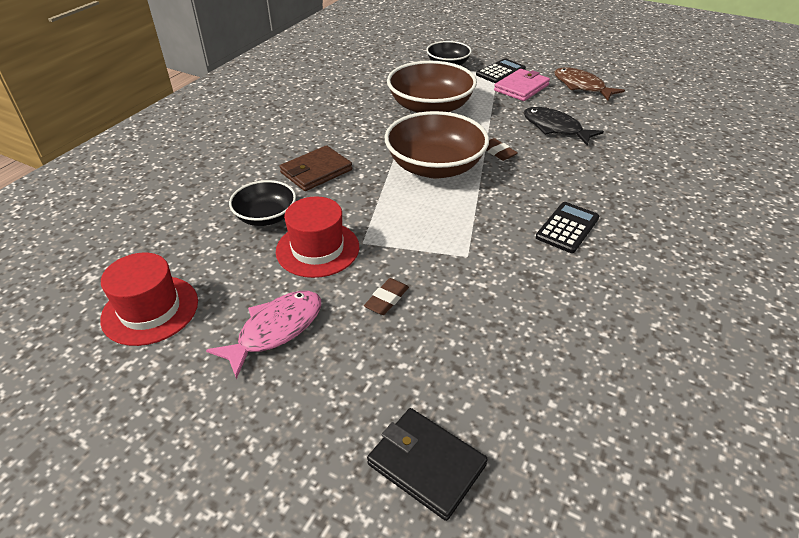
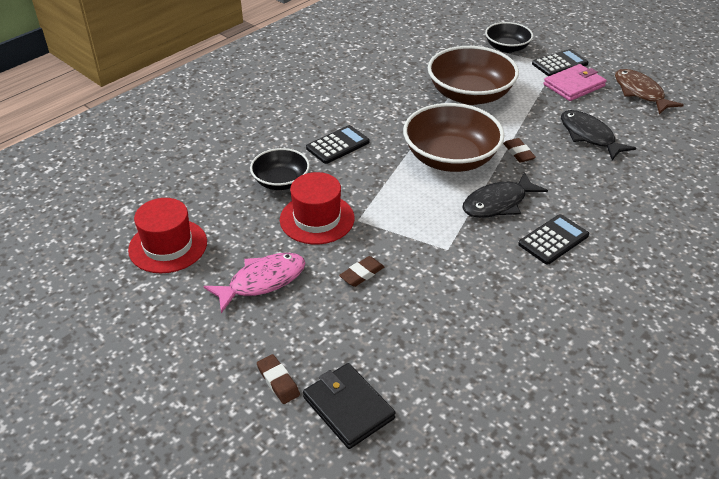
camera: 15 degrees right, 0 degrees up
(316, 171) = (338, 145): brown wallet -> black calculator
(330, 450) = (278, 381): none -> brown eraser
(499, 201) = (498, 203): none -> black fish

